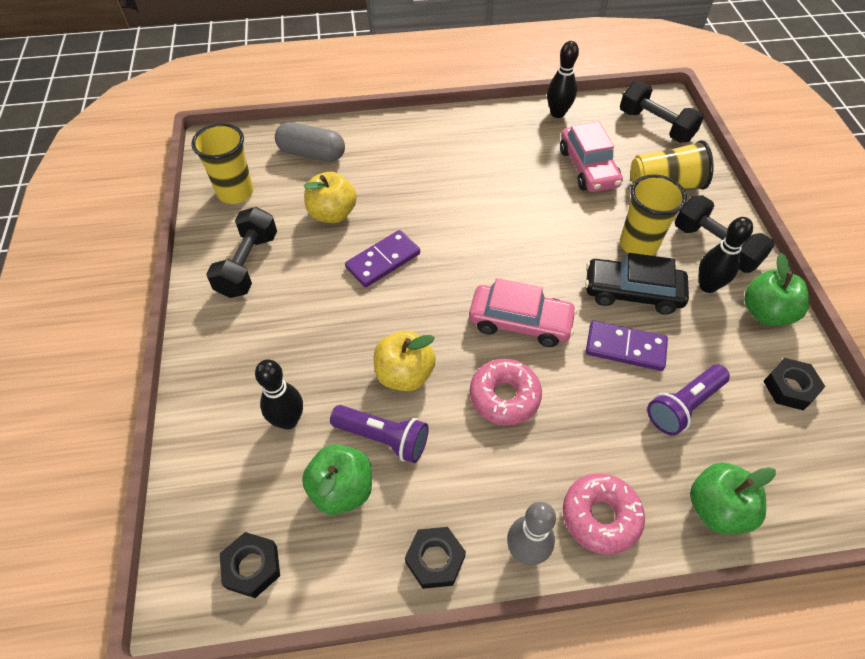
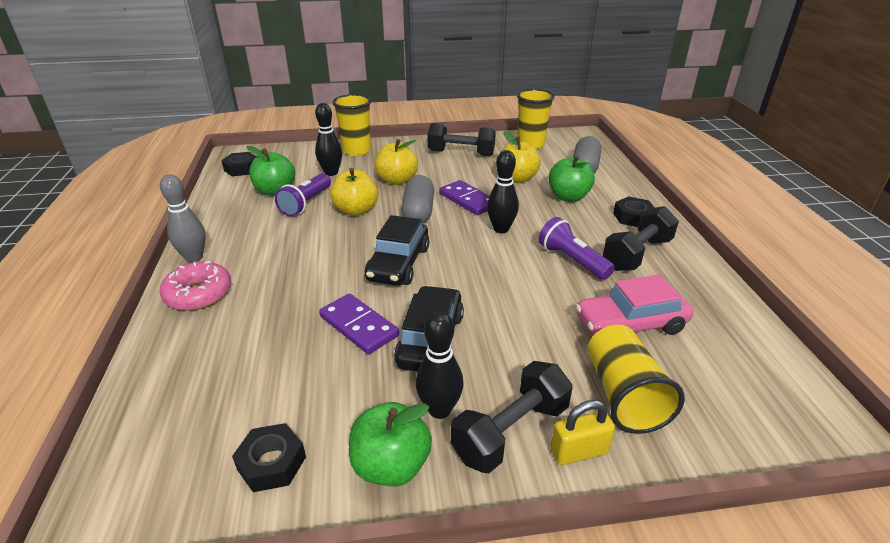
camera: 90 degrees right, 20 degrees down
(323, 335) = (397, 180): none -> yellow apple
(410, 308) = (418, 212): none -> grey capsule
(435, 560) = (210, 222): black nut -> black nut (633, 217)
(504, 396) = (324, 253): pink donut -> none
(520, 322) = (398, 264): pink car -> black car
(557, 113) = (726, 307): black bowling pin -> black bowling pin (501, 229)
(625, 348) = (358, 326): purple domino -> purple domino turned 60 degrees counterclockwise
(638, 245) = (504, 353): yellow cup -> yellow cup (356, 151)
(655, 126) = (758, 404): black dumbbell -> black dumbbell (637, 254)
(683, 406) = (280, 359): purple flashlight -> purple flashlight (572, 260)
(717, 509) = (165, 365): green apple -> green apple (568, 197)
(721, 214) = (578, 451): none -> yellow padlock

